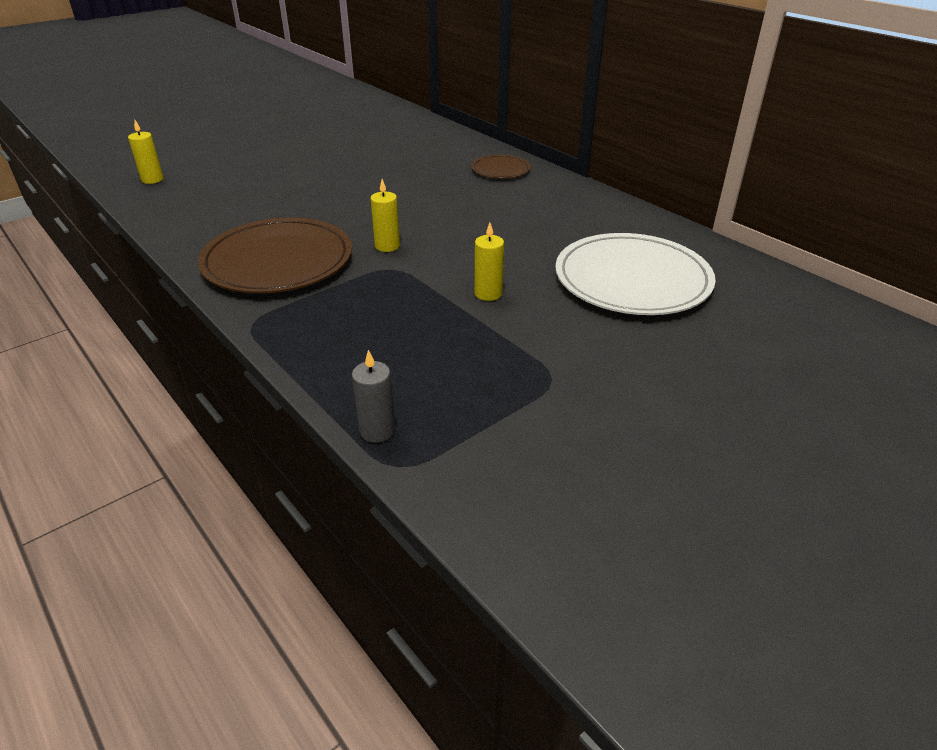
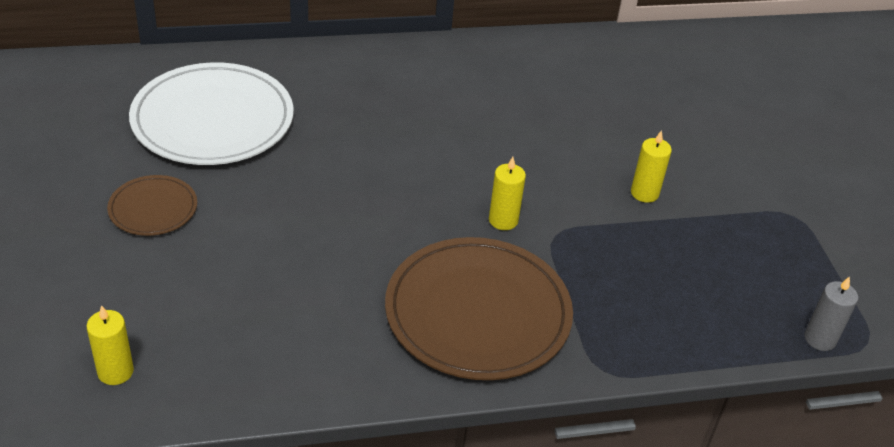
camera: 65 degrees left, 5 degrees up
(500, 170) = (382, 72): brown plate -> brown plate (153, 208)
(632, 279) = (672, 104): white plate -> white plate (213, 119)

